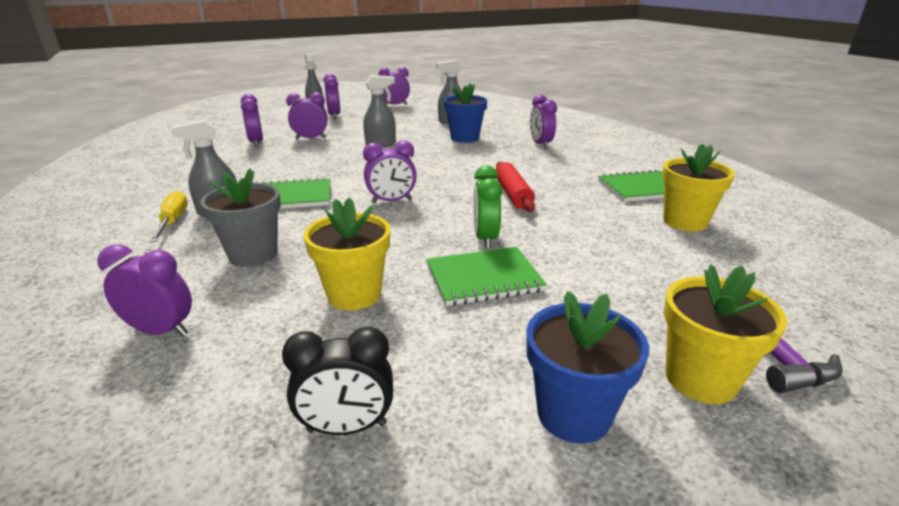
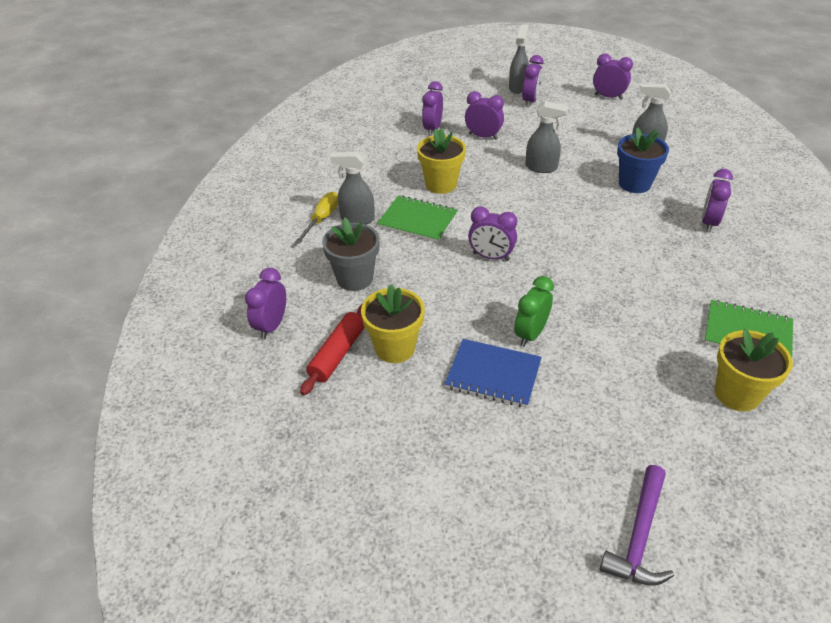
camera: 35 degrees right, 15 degrees up
(161, 331) = (271, 326): purple clock -> purple clock turned 120 degrees counterclockwise
(347, 427) = (327, 445): black clock -> none
(484, 278) = (493, 375): green notebook -> blue notebook
(513, 194) = (605, 289): red rolling pin -> red rolling pin (337, 354)
(573, 414) = (453, 506): blue flower pot -> none
(700, 379) = (559, 531): yellow flower pot -> yellow flower pot (441, 184)

